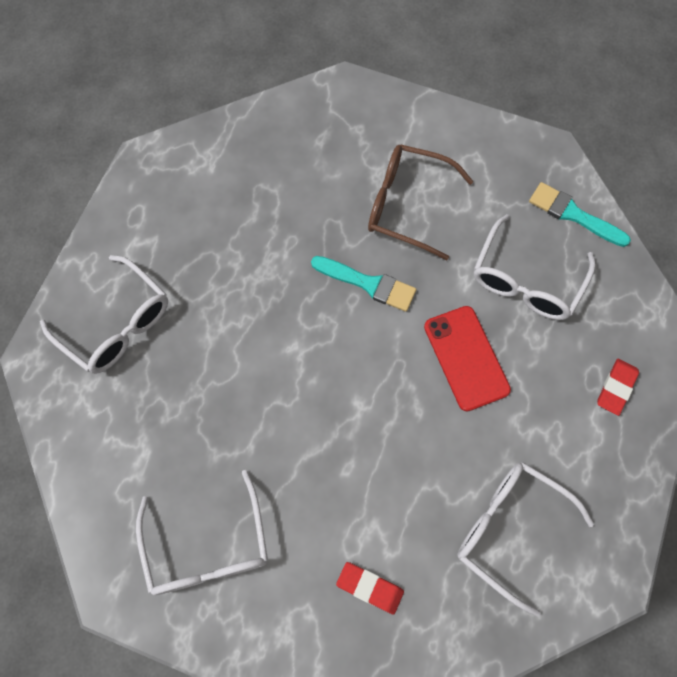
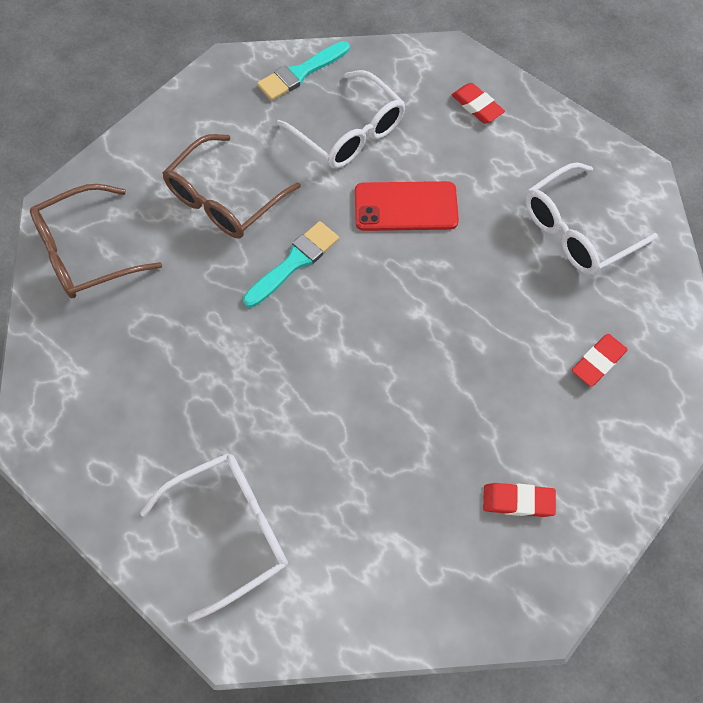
camera: 70 degrees left, 5 degrees down
(207, 547) = (518, 501): white glasses -> red eraser
(313, 126) = (86, 253): none -> brown glasses

